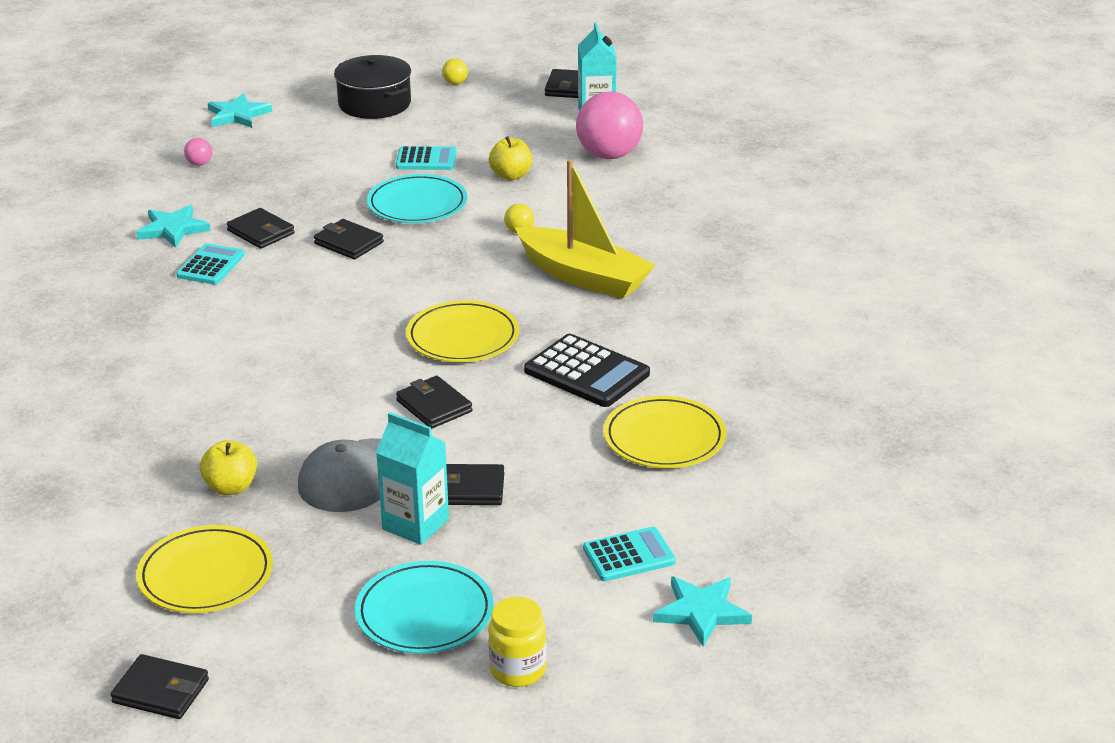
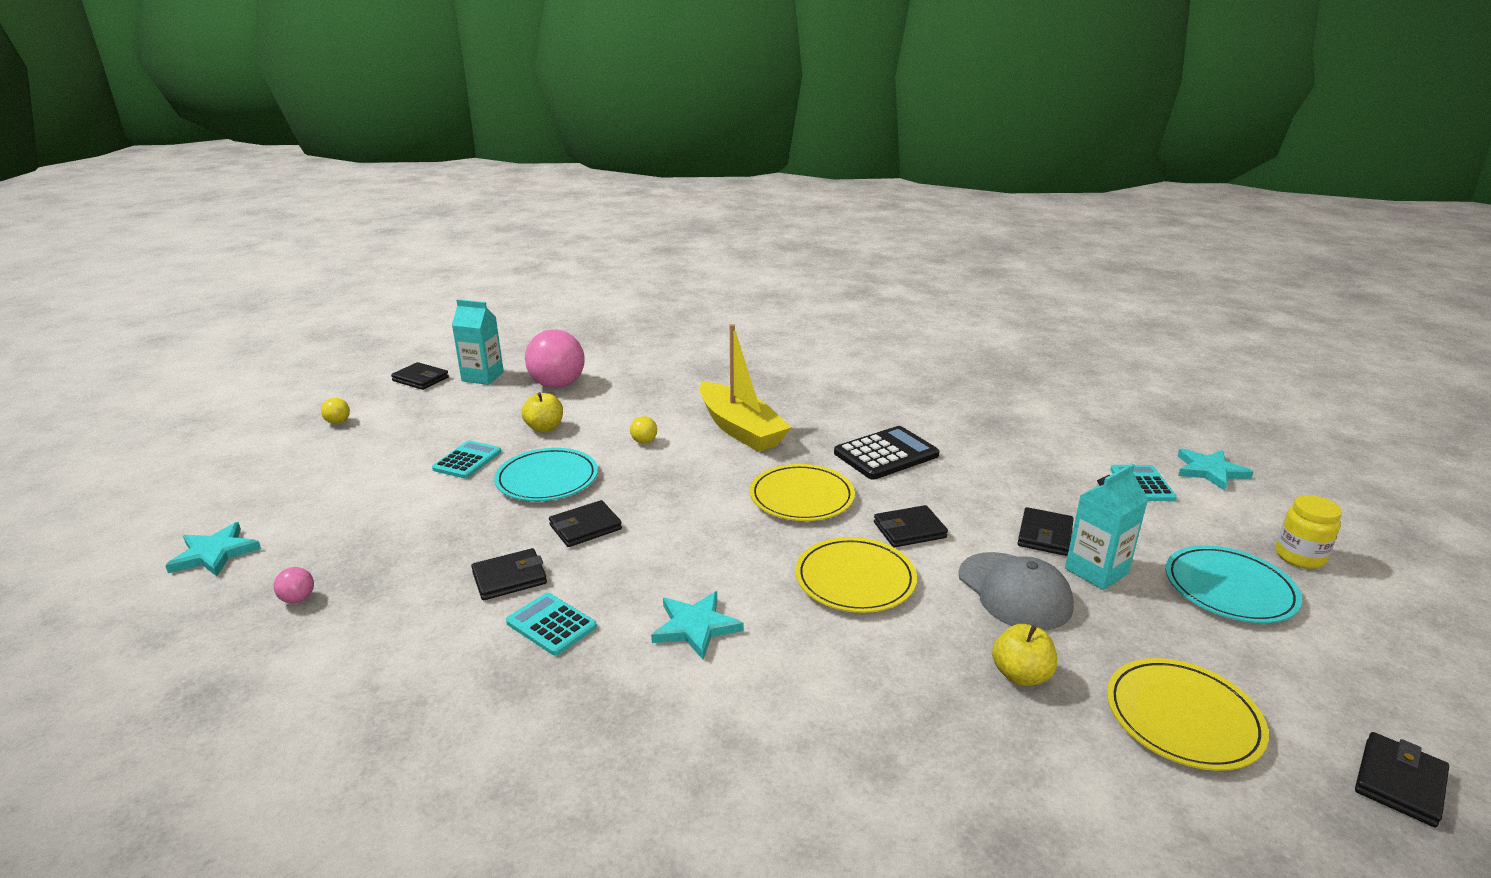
camera: 70 degrees left, 5 degrees down
(173, 229) = (437, 643): turquoise star -> turquoise star (695, 627)
(374, 104) = (317, 467): black pot -> none
(583, 276) = (740, 429): yellow boat -> yellow boat turned 90 degrees clockwise
(664, 438) = (988, 442): yellow plate -> yellow plate (855, 579)

